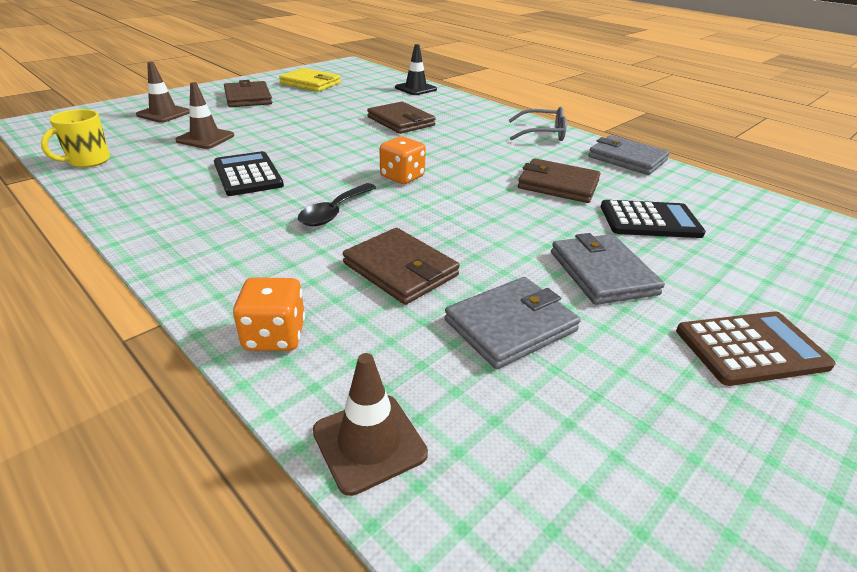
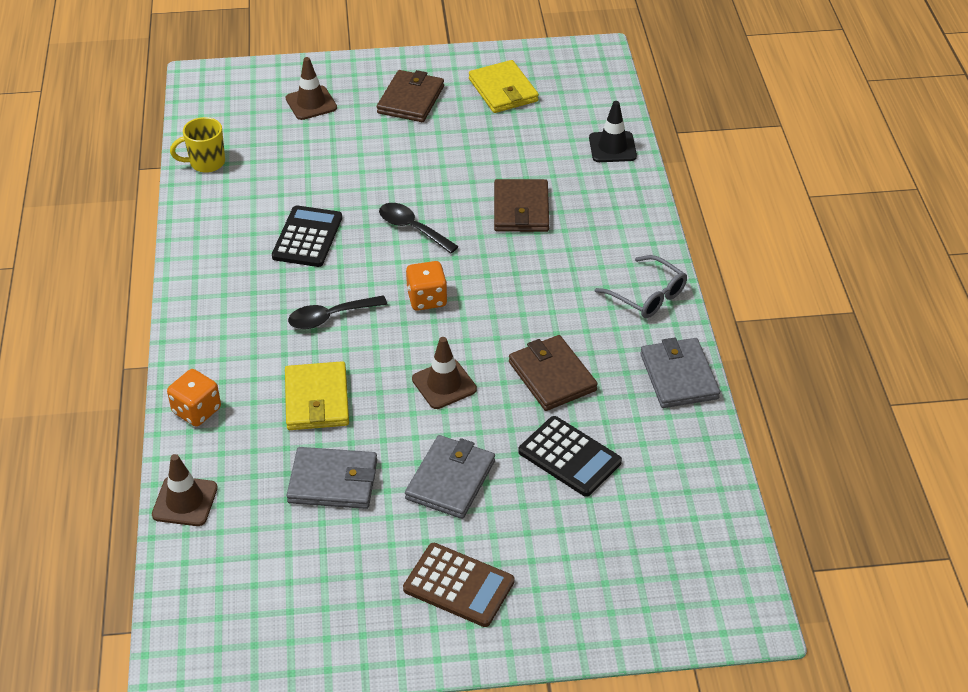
camera: 40 degrees right, 10 degrees up
(205, 138) = (316, 164): brown traffic cone -> brown traffic cone (444, 384)
(335, 148) = (412, 228): none -> black spoon
(400, 269) = (317, 400): brown wallet -> yellow wallet

